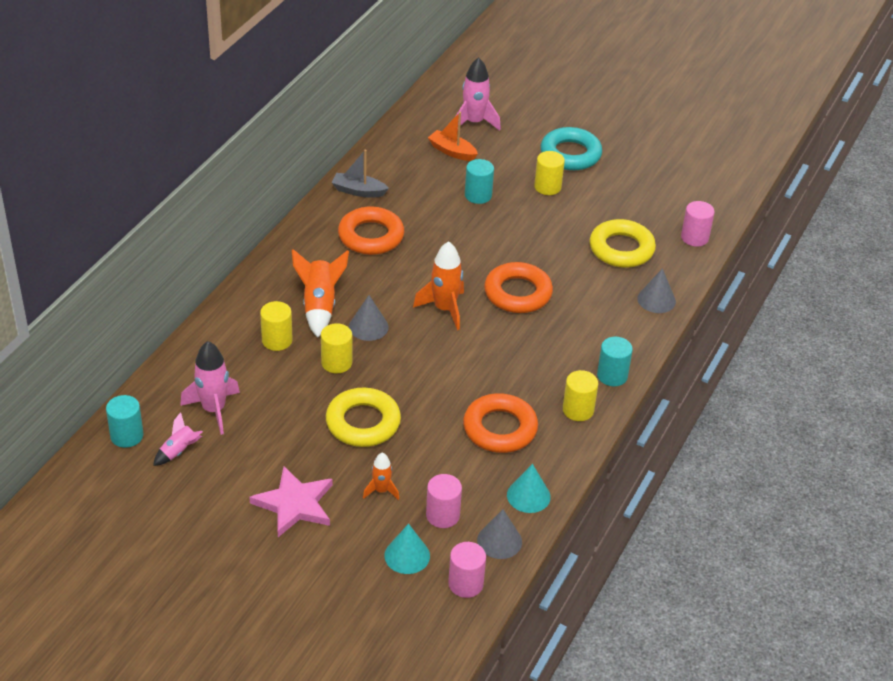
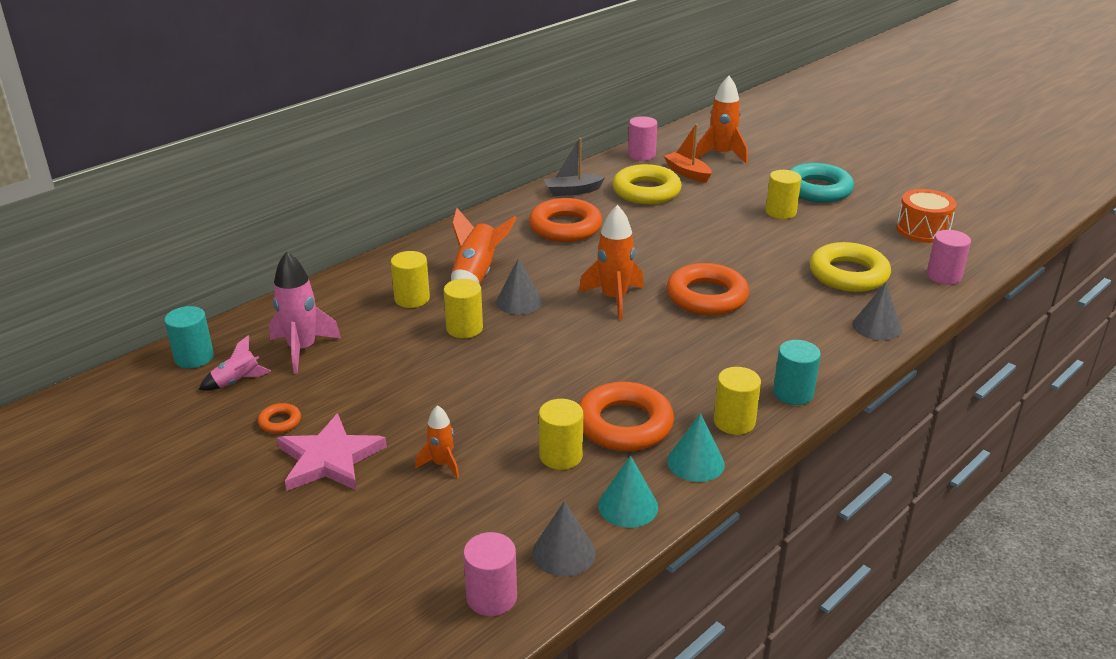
camera: 20 degrees right, 10 degrees down
(237, 481) = (280, 422): none -> orange ring
(358, 191) = (572, 191): grey boat -> grey boat turned 45 degrees counterclockwise
(363, 423) = (461, 390): yellow ring -> yellow ring (646, 191)
(407, 555) = (432, 545): turquoise cone -> turquoise cone (695, 462)
(442, 515) = (504, 507): pink cylinder -> pink cylinder (641, 155)
(465, 465) = (561, 456): none -> yellow cylinder
(474, 122) = (721, 155): pink rocket -> orange rocket
(478, 195) = (699, 209): turquoise cylinder -> none
(667, 189) = (922, 230): none -> orange drum

